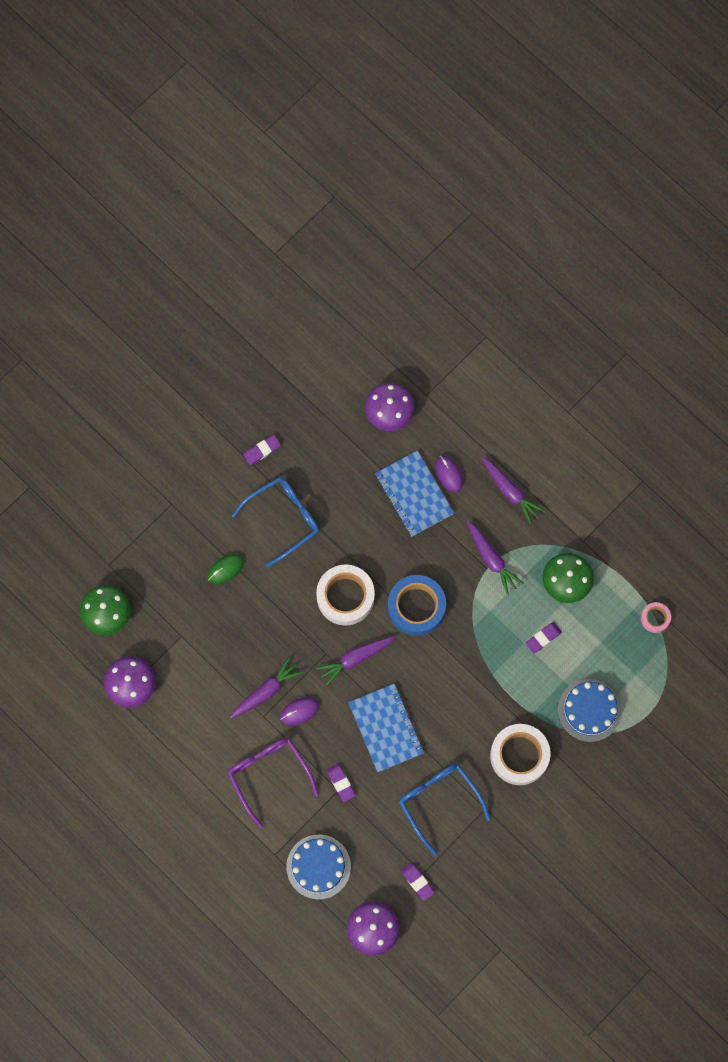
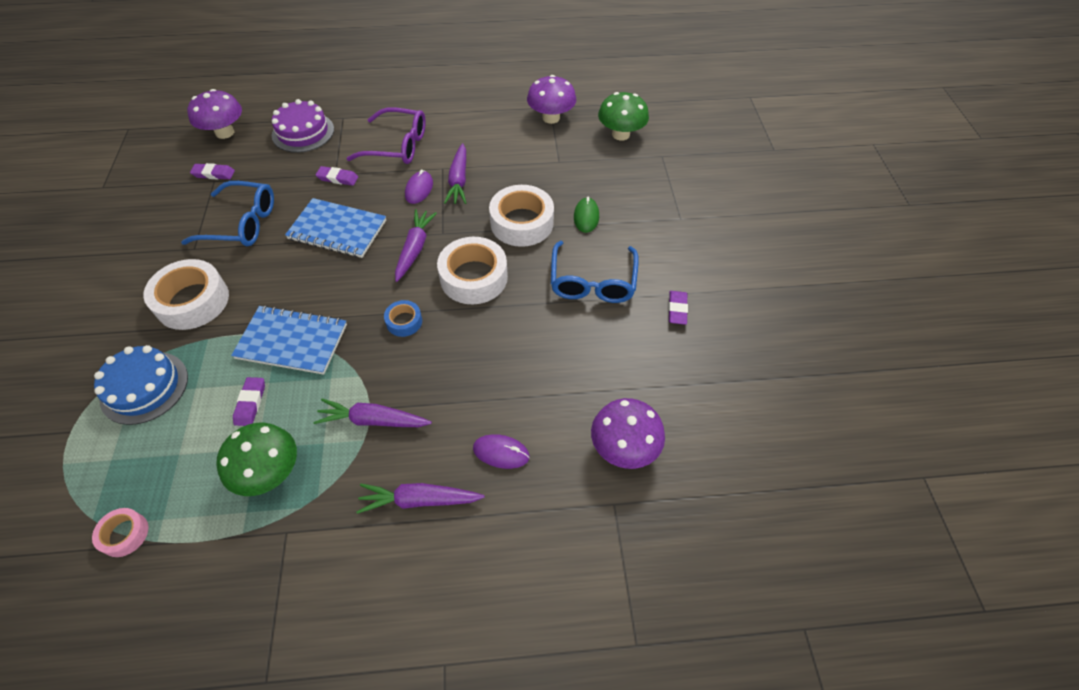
camera: 130 degrees right, 20 degrees down
(269, 608) = (522, 223): none -> white tape
(318, 866) = (303, 132): blue cake -> purple cake
(414, 494) = (512, 402): blue notebook -> blue notebook (292, 341)
(416, 607) = (404, 322): blue tape -> blue tape, size x0.50

